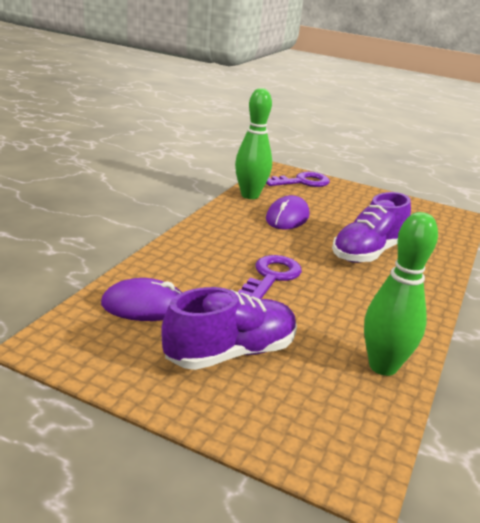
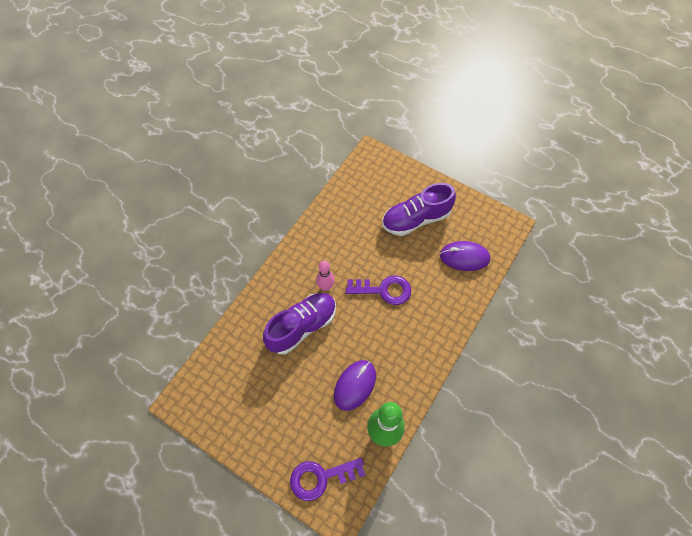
camera: 170 degrees left, 35 degrees up
(271, 277) = (384, 290): purple key -> purple key turned 120 degrees counterclockwise
(355, 281) = (325, 287): none -> pink bowling pin
(383, 366) = (337, 210): green bowling pin -> none

